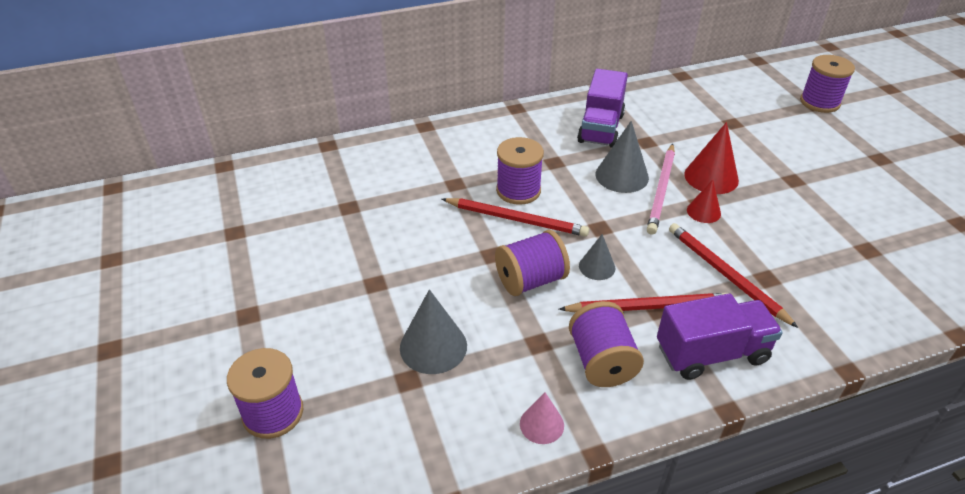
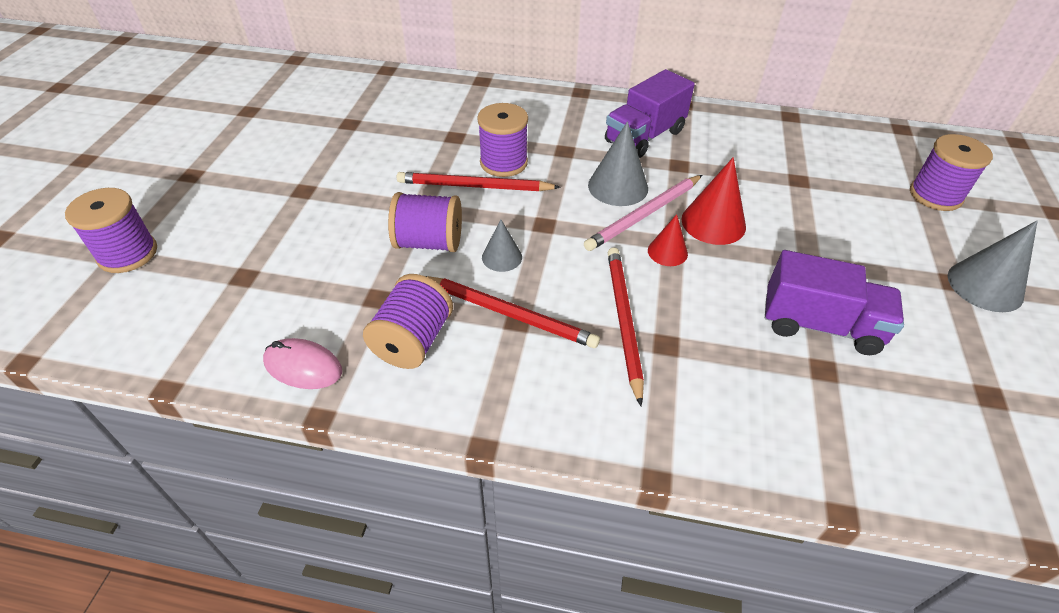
camera: 30 degrees right, 5 degrees up
(433, 346) = (291, 260): grey cone -> grey cone (985, 286)
(516, 219) = (474, 186): red pencil -> red pencil turned 135 degrees clockwise
(541, 424) = (303, 366): pink cone -> pink mouse
(711, 353) = (525, 386): purple truck -> purple truck (820, 325)

